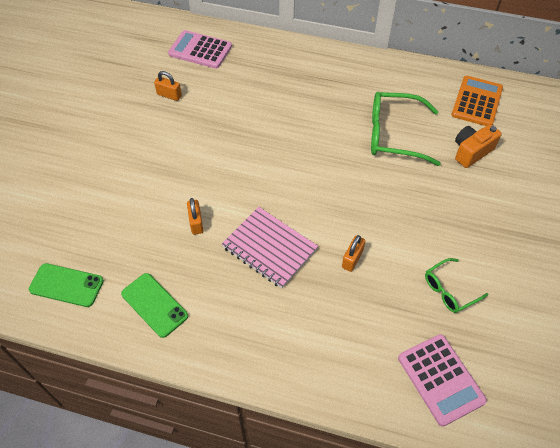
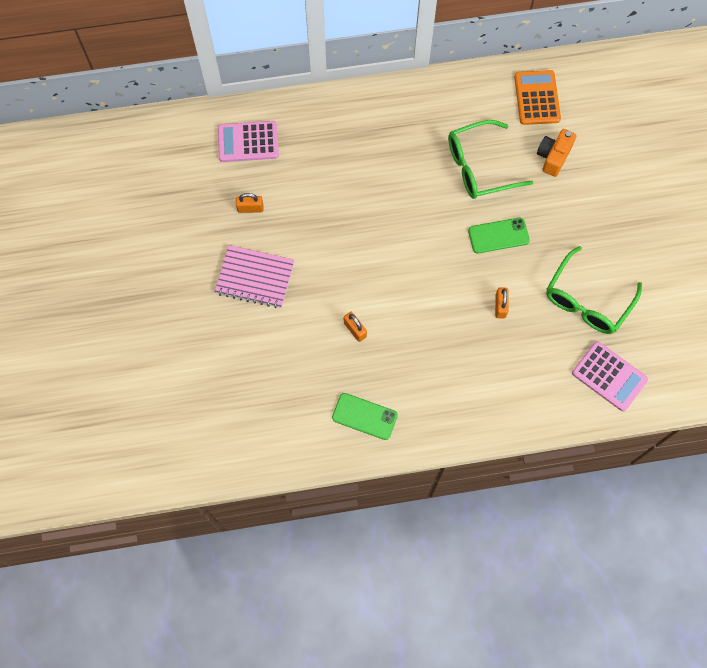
camera: 25 degrees left, 15 degrees up
(66, 285) = (282, 433): green phone -> green phone (498, 235)
(269, 248) = (429, 326): pink notebook -> pink notebook (255, 277)
(449, 290) = (587, 300): green glasses -> green glasses, size x1.80

